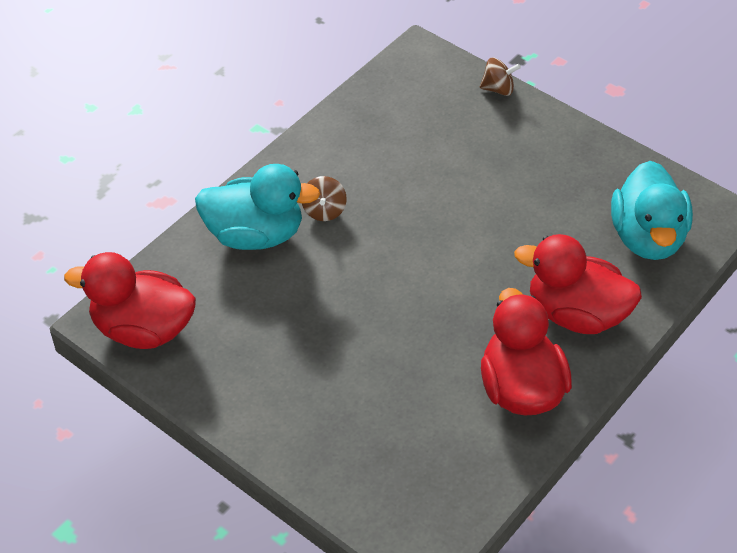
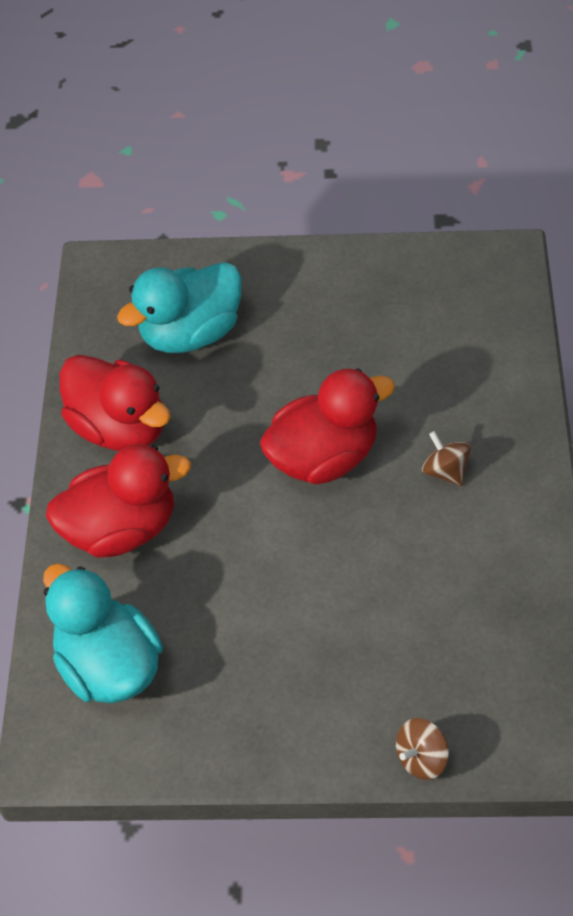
camera: 145 degrees right, 5 degrees up
(143, 329) = (470, 271): red duck -> red duck (324, 457)
(255, 235) = (478, 405): turquoise duck -> turquoise duck (191, 333)

